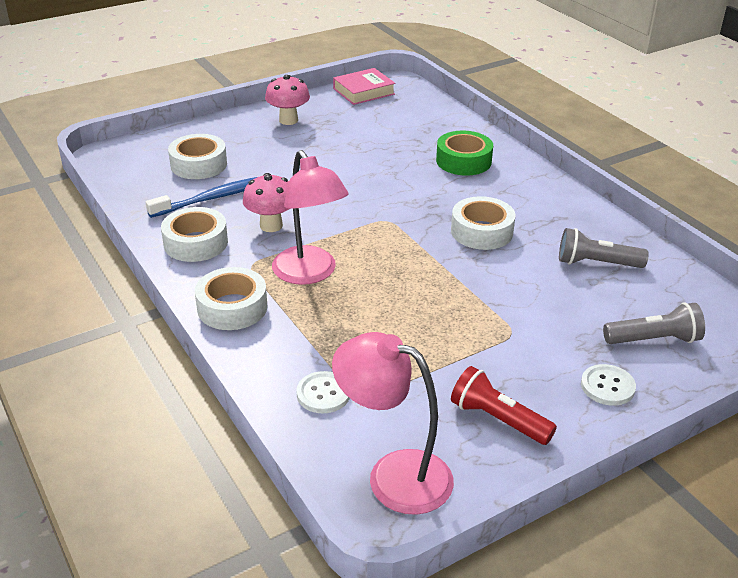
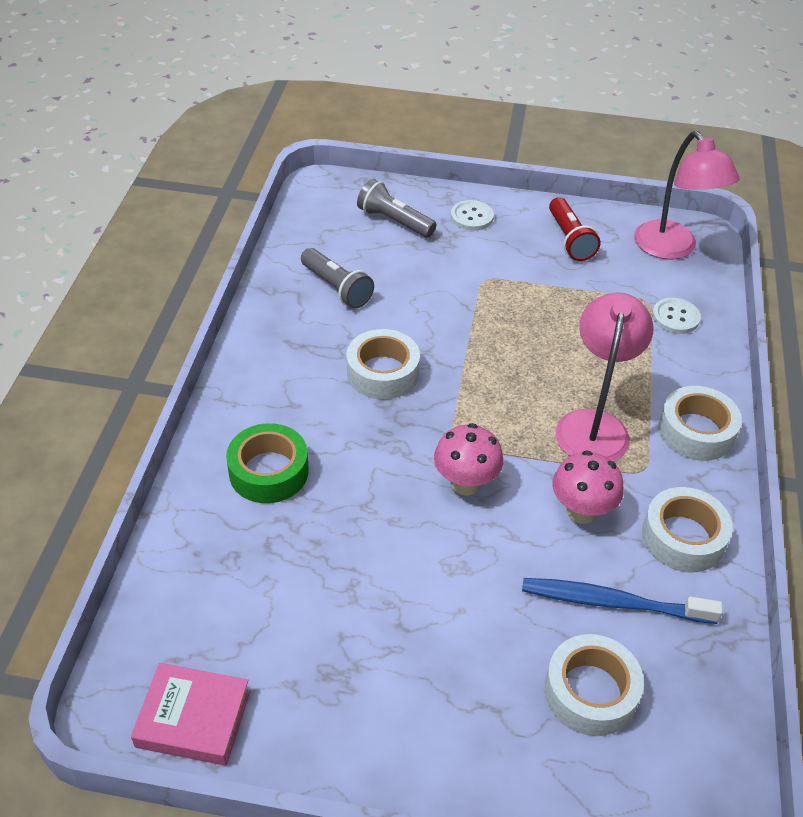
camera: 140 degrees left, 10 degrees up
(288, 120) = (380, 718): pink mushroom -> pink mushroom (465, 484)

